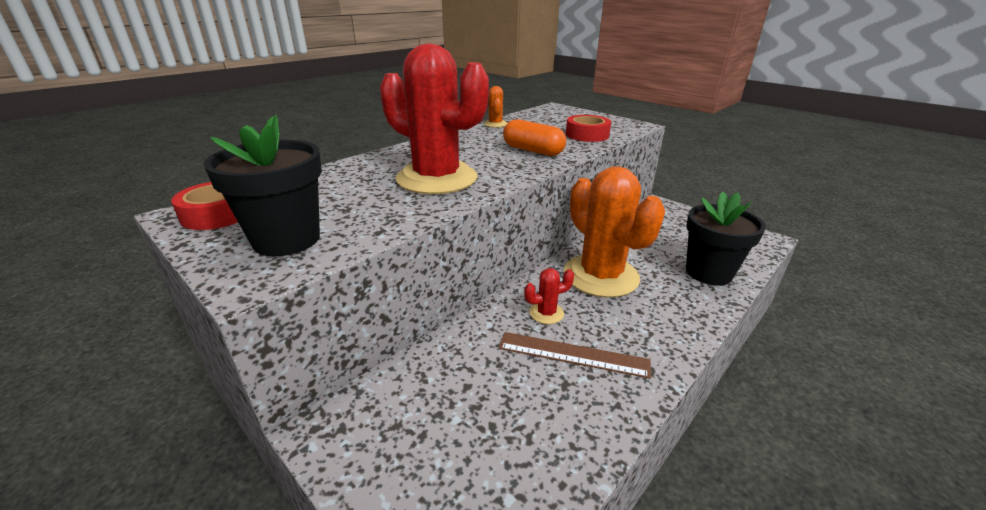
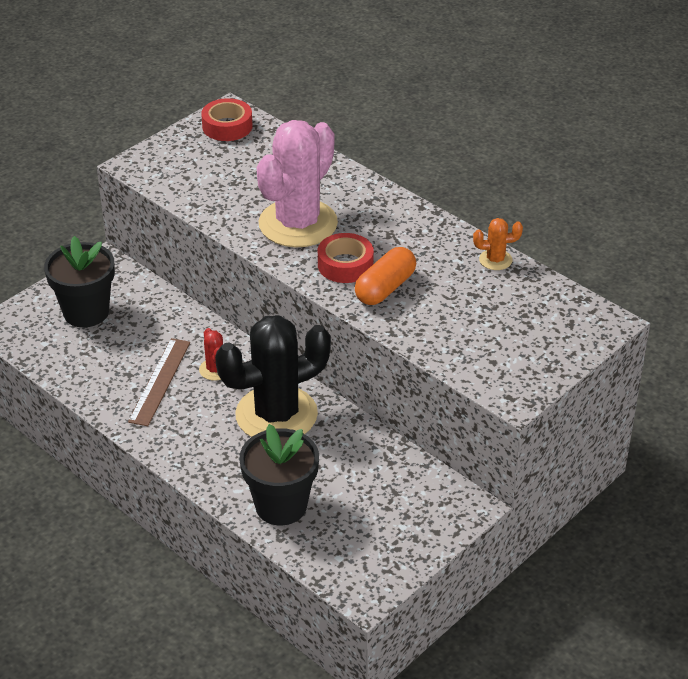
camera: 90 degrees right, 10 degrees up
(287, 239) = (184, 166): black flower pot -> black flower pot (86, 312)
(437, 178) = (298, 224): red cactus -> pink cactus
(587, 135) = (455, 339): red tape -> red tape (345, 265)
(601, 276) = (276, 415): orange cactus -> black cactus

